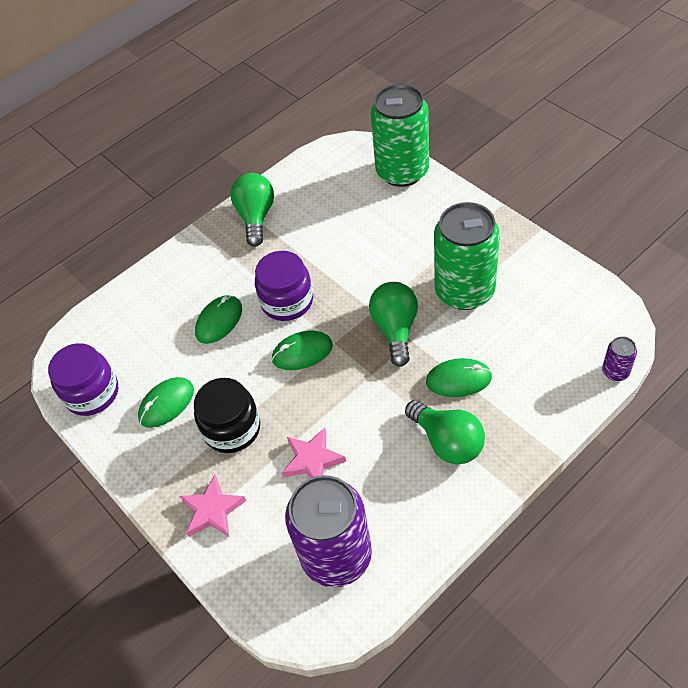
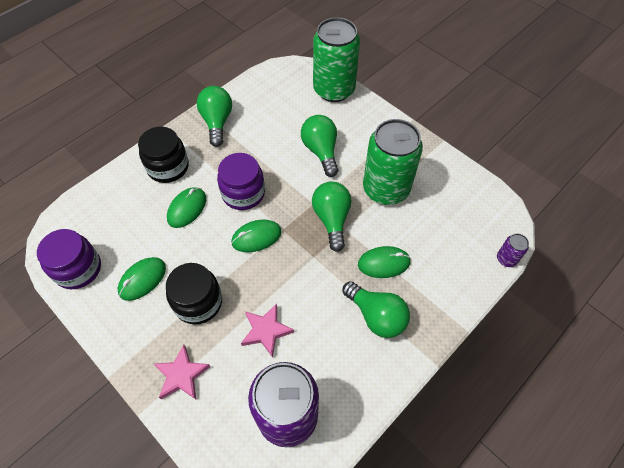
camera: 10 degrees left, 5 degrees up
(196, 273) = (168, 167): none -> black jar
(384, 247) = (321, 151): none -> green light bulb

